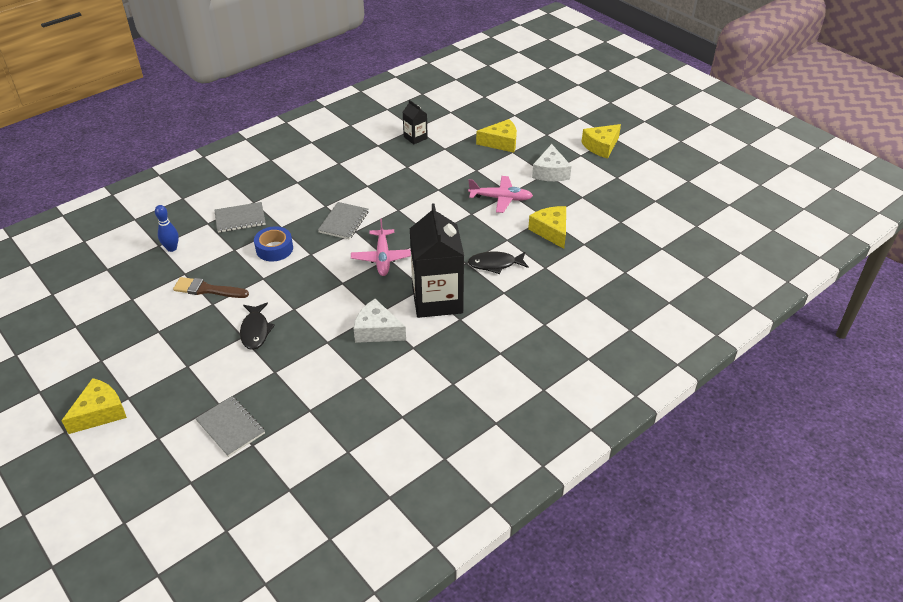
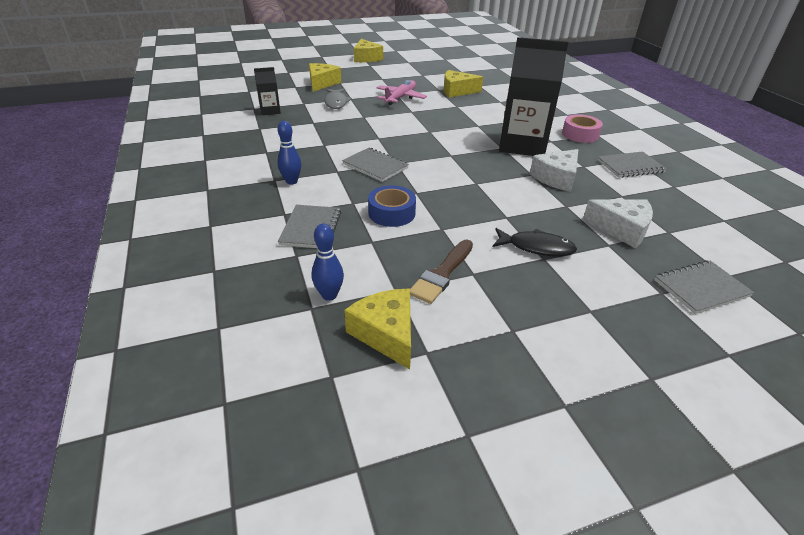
camera: 70 degrees left, 5 degrees down
(100, 412) = (686, 416): yellow cheese -> yellow cheese (386, 333)
(298, 190) = (291, 181): none -> blue bowling pin
(383, 258) = (449, 157): pink plane -> none
(431, 382) = (630, 166): none -> grey notebook
(459, 165) = (336, 103): none -> grey fish
(490, 339) = (580, 134): none -> pink tape
(495, 264) = (486, 116): black fish -> none
(550, 172) = (382, 77): white cheese -> white cheese (621, 229)

